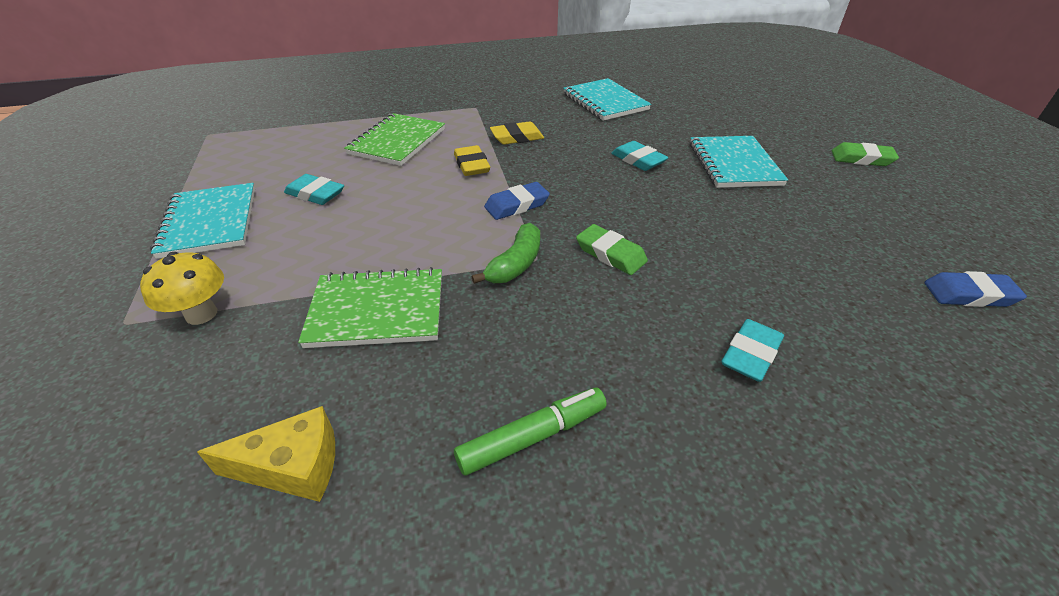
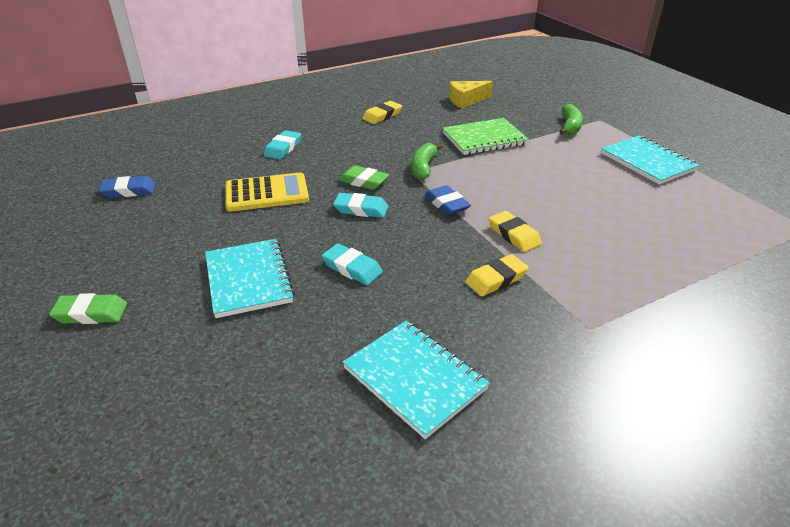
camera: 165 degrees right, 5 degrees down
(201, 314) = (570, 127): yellow mushroom -> green banana
(315, 194) = (610, 189): turquoise eraser -> turquoise eraser (361, 209)
(397, 142) = (615, 251): green notebook -> none
(517, 205) = (447, 204): blue eraser -> blue eraser turned 75 degrees counterclockwise
(532, 437) = (382, 115): green marker -> yellow eraser
(748, 255) = (267, 193): none -> yellow calculator

